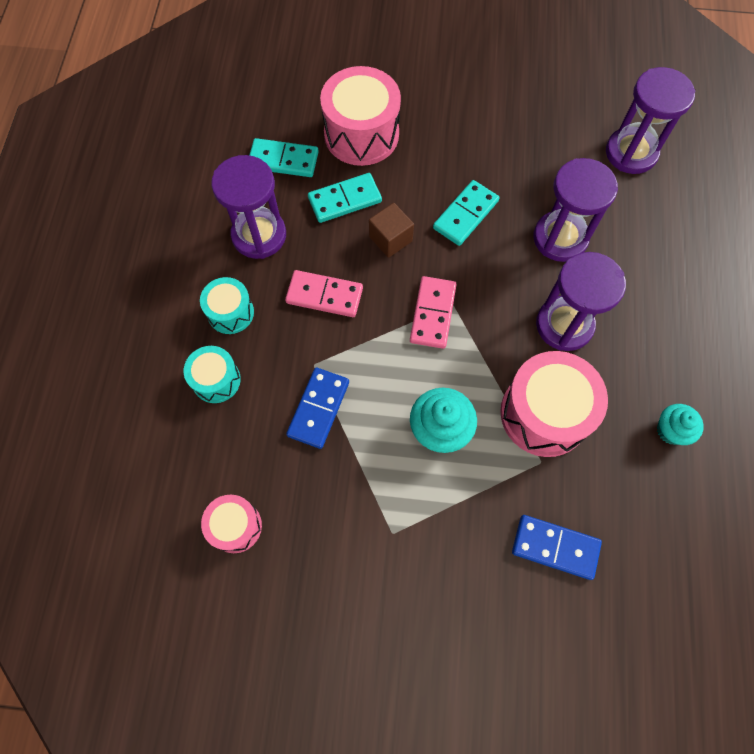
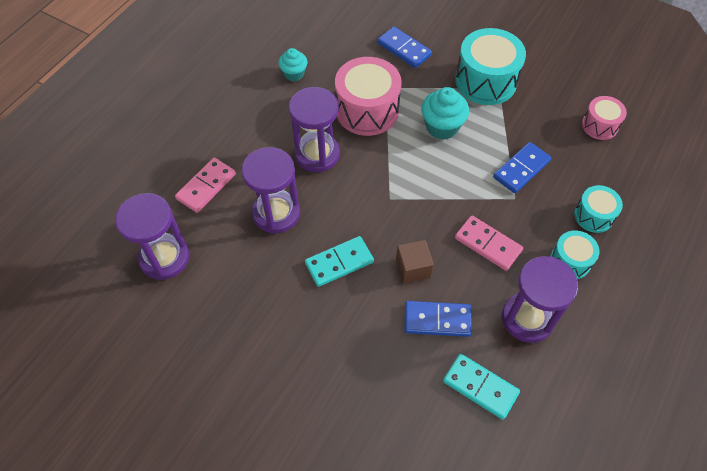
camera: 155 degrees left, 10 degrees down
(344, 200) = (437, 320): turquoise domino -> blue domino
(361, 134) = (392, 383): pink drum -> none
(415, 538) = (486, 81): none -> turquoise drum
(432, 313) = (408, 198): pink domino -> pink domino (206, 186)

